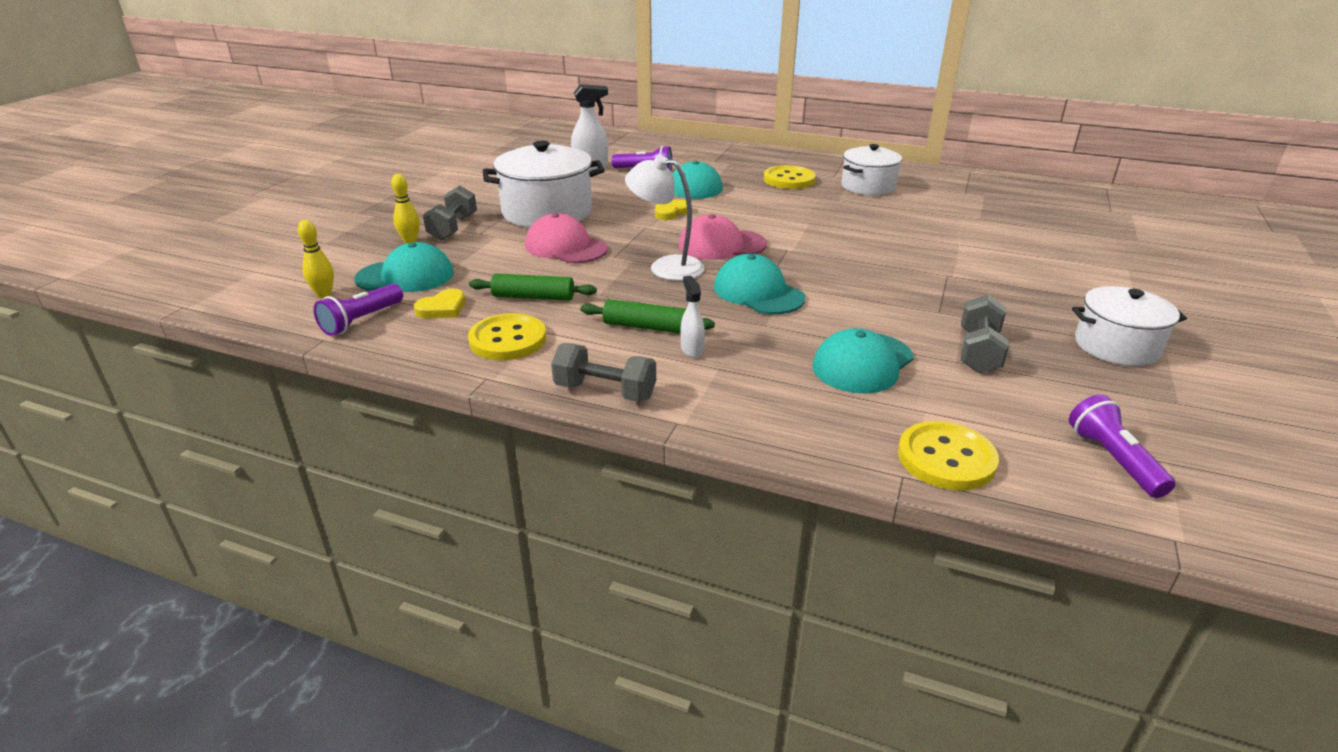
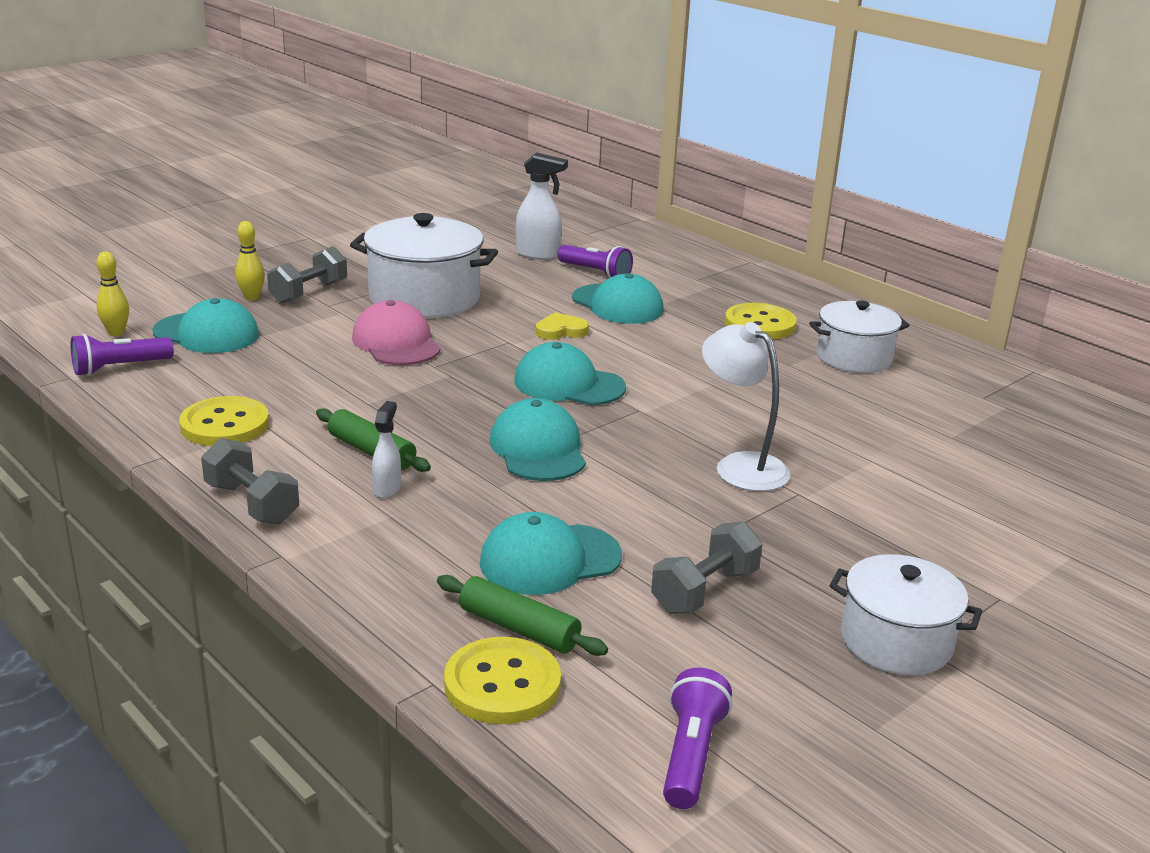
camera: 25 degrees right, 5 degrees down
(442, 308) = (203, 376): yellow heart -> none
(533, 297) = (299, 388): green rolling pin -> green rolling pin (519, 628)
(666, 266) = (474, 392): white lamp -> white lamp (740, 466)
(721, 245) = (569, 384): pink cap -> turquoise cap

